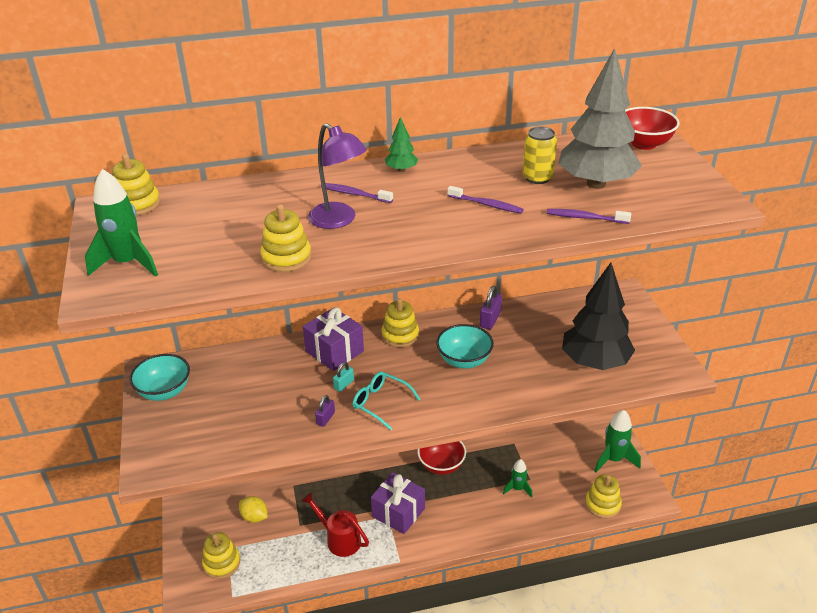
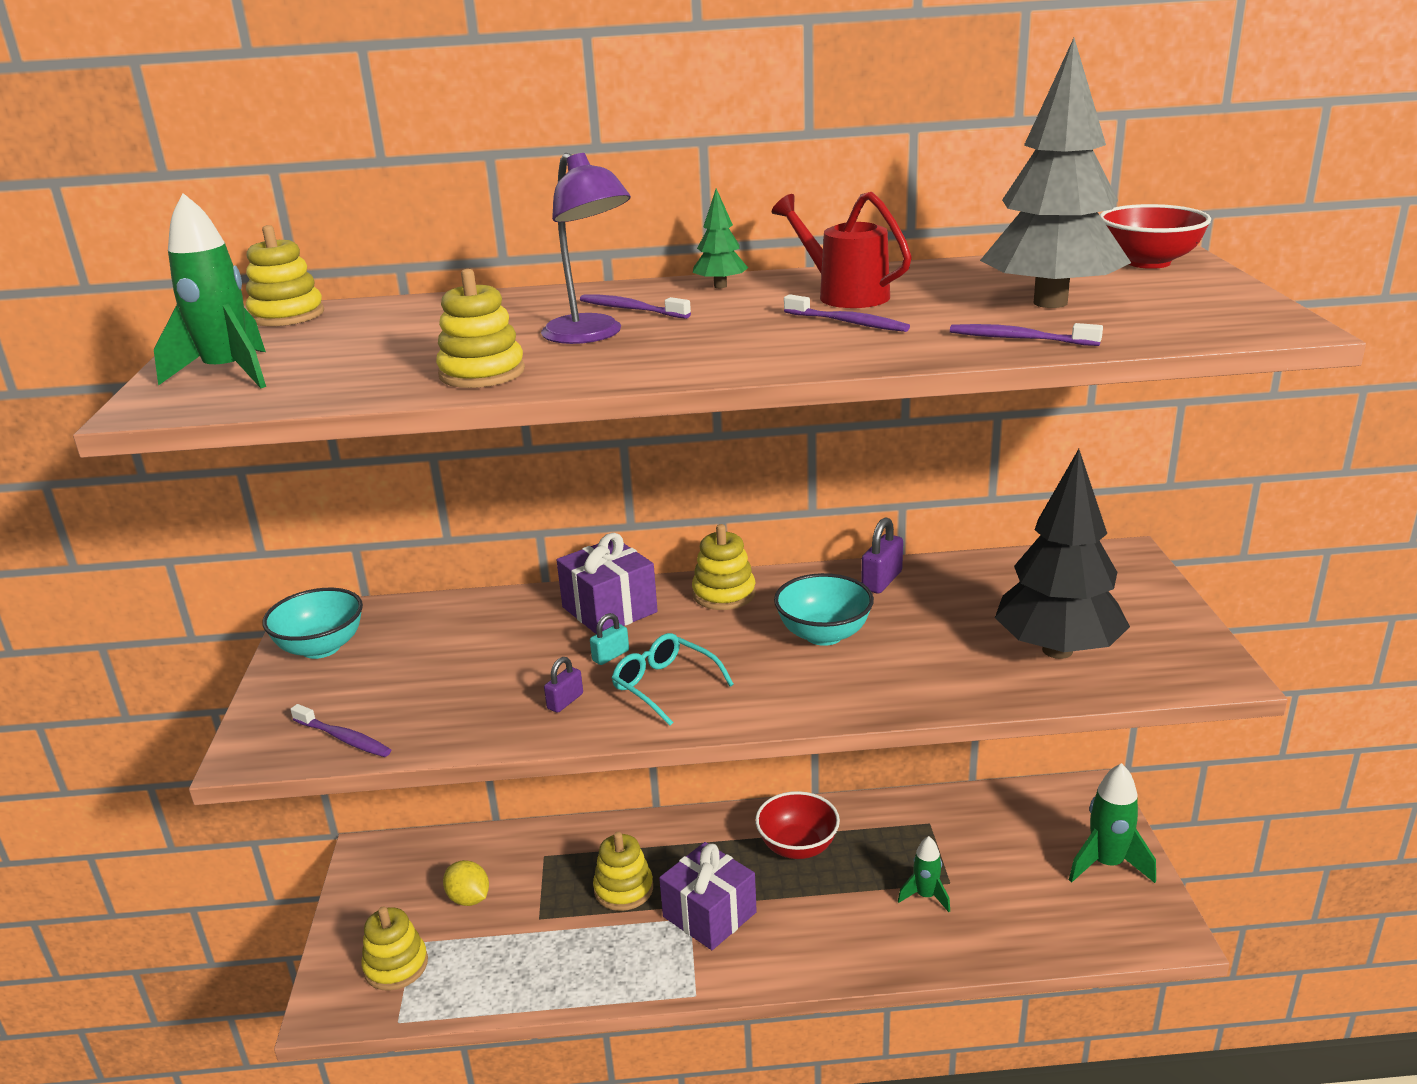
camera: 10 degrees right, 10 degrees down
(201, 454) = (343, 738): none -> purple toothbrush
(339, 539) = (600, 948): red watering can -> red watering can (845, 295)
(537, 178) = (948, 296): yellow can -> none
(602, 504) = (1079, 936): yellow stacking toy -> yellow stacking toy (623, 889)

